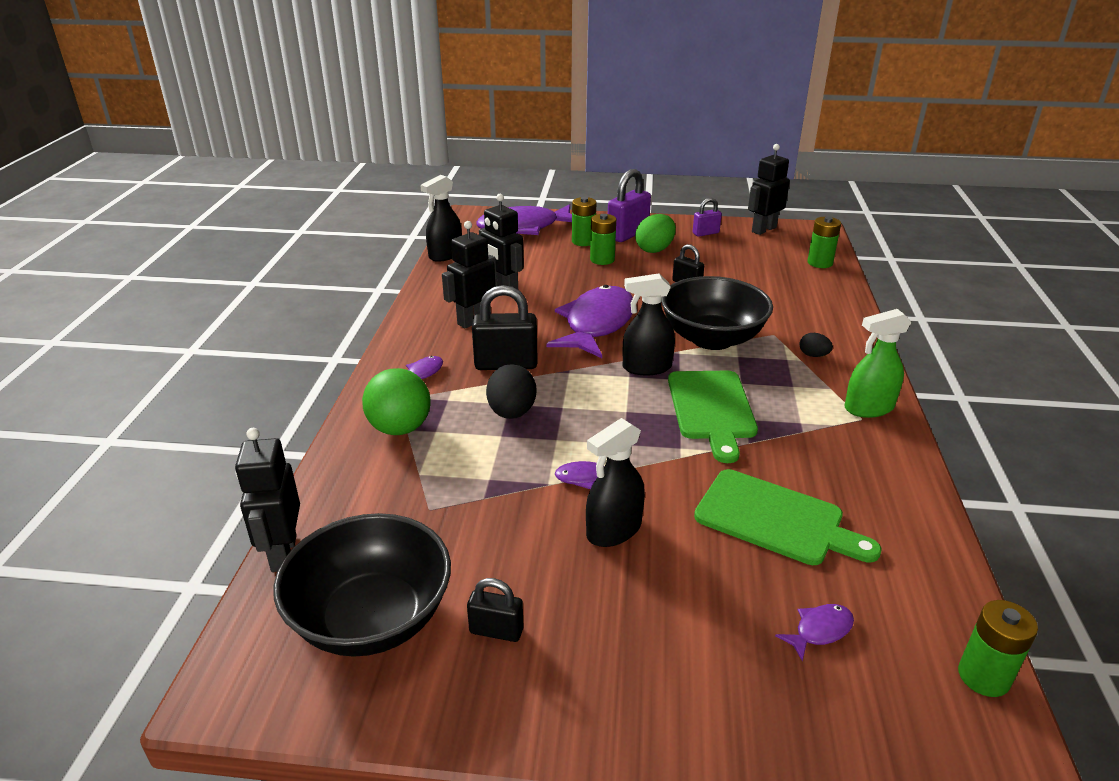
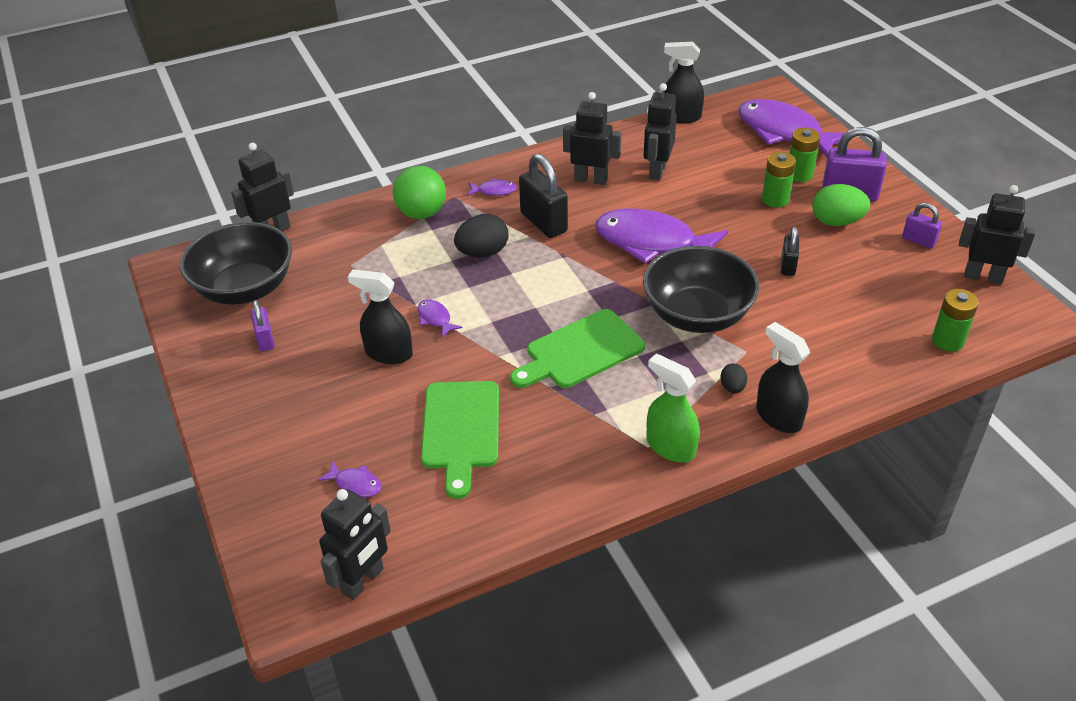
camera: 60 degrees right, 10 degrees up
(496, 631) = (265, 340): black padlock -> purple padlock
(597, 324) = (652, 242): purple fish -> purple fish turned 150 degrees counterclockwise
(646, 367) = (610, 294): black spray bottle -> black spray bottle (778, 417)
(983, 676) = (363, 581): green battery -> black robot

